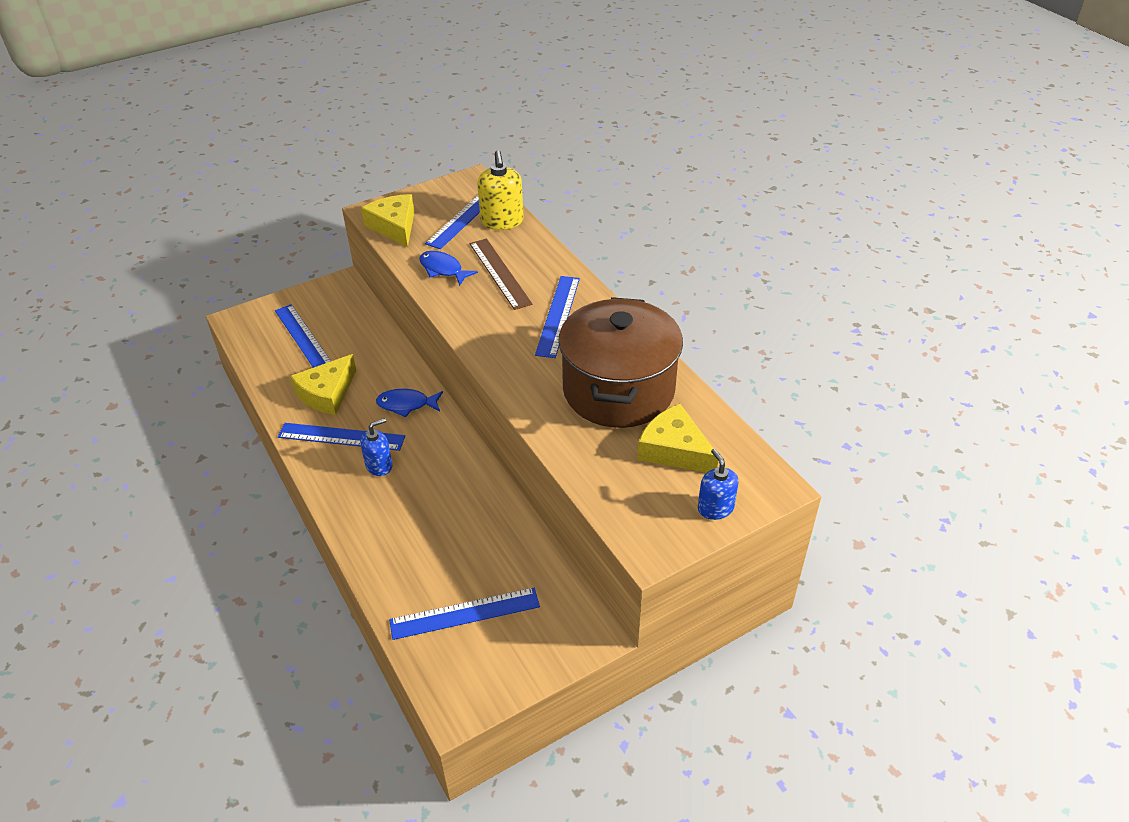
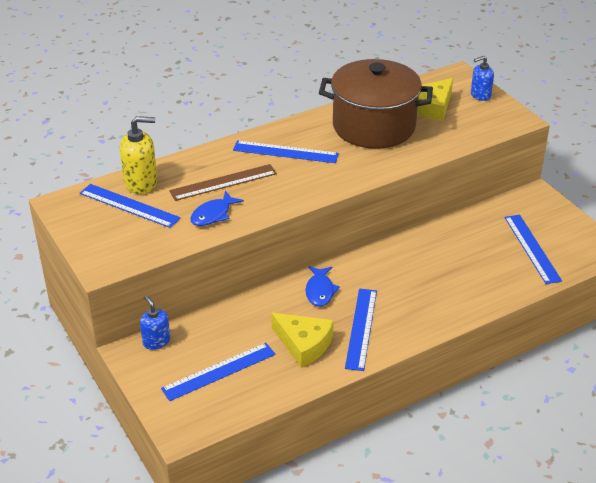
camera: 90 degrees left, 5 degrees down
(379, 465) = (394, 302): blue soap dispenser -> blue soap dispenser (156, 341)
(394, 226) = (134, 250): yellow cheese -> none

